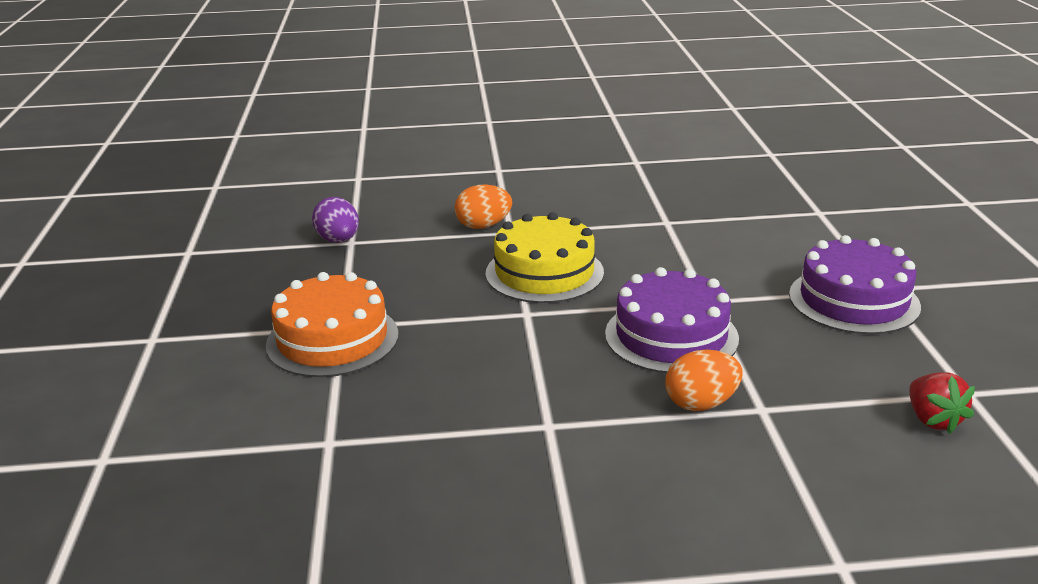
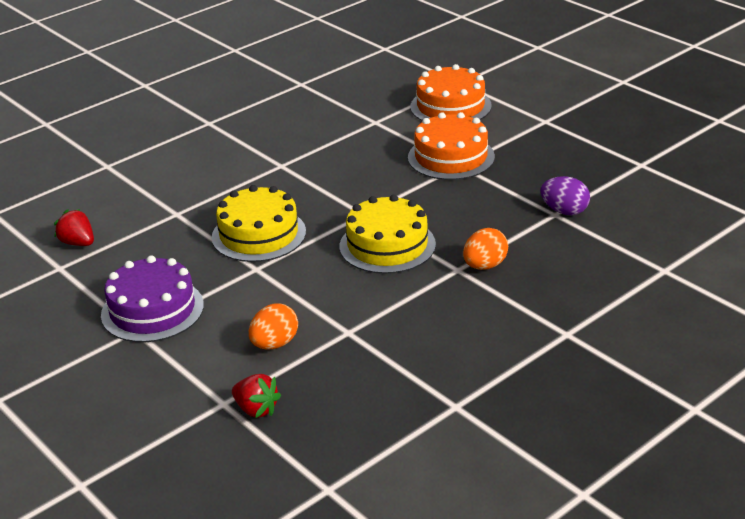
camera: 145 degrees right, 5 degrees up
(197, 418) = (450, 106): none -> orange cake
(671, 336) = (259, 234): purple cake -> yellow cake
(701, 404) = (211, 203): orange egg -> orange egg (274, 344)
(792, 201) = (256, 409): none -> red strawberry

